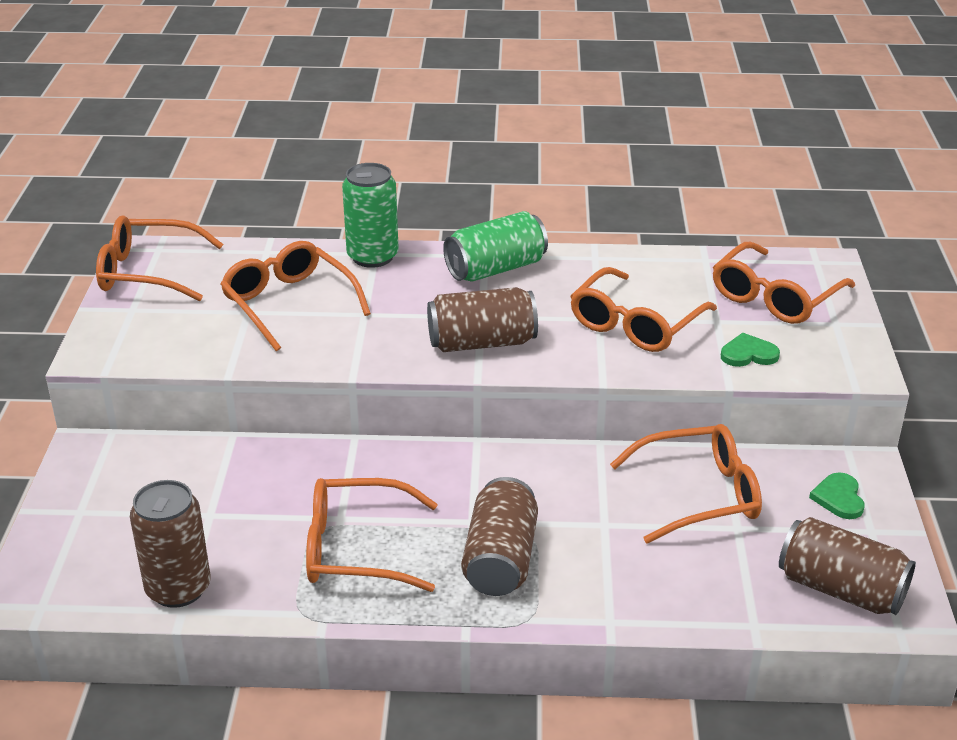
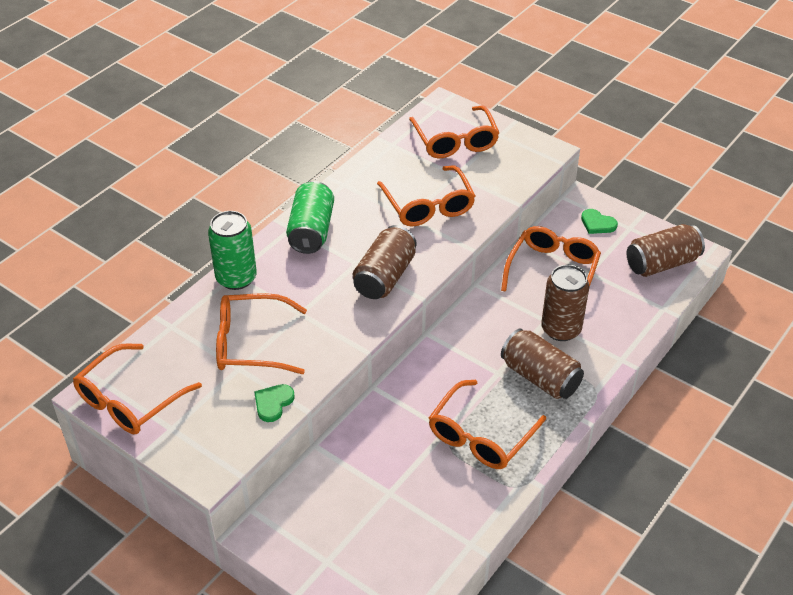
camera: 55 degrees left, 10 degrees up
(178, 588) = (449, 538): brown can -> brown can (561, 329)
(748, 354) = (497, 181): green heart -> green heart (273, 403)

